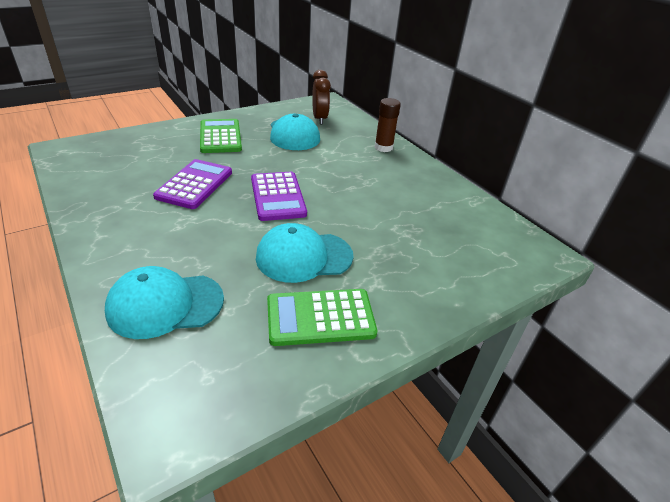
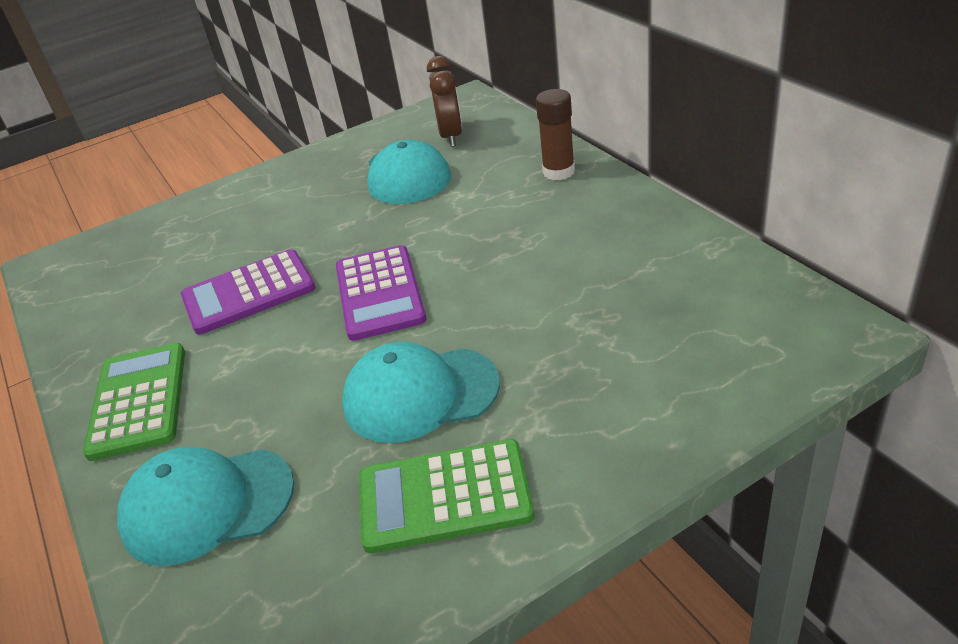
camera: 10 degrees right, 0 degrees up
(194, 184) = (248, 293): purple calculator -> purple calculator turned 135 degrees counterclockwise
(220, 137) = (288, 200): green calculator -> green calculator (138, 401)

